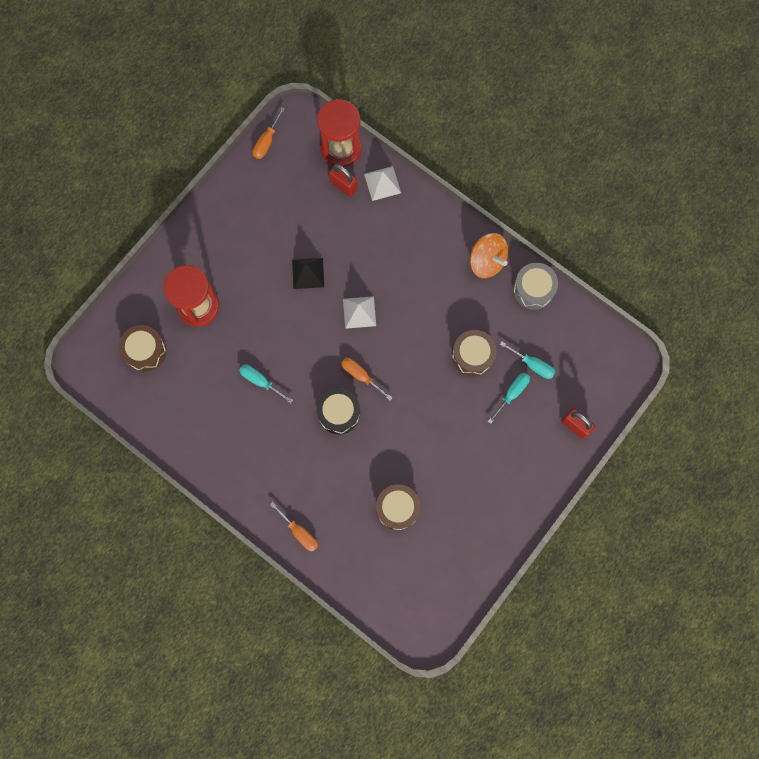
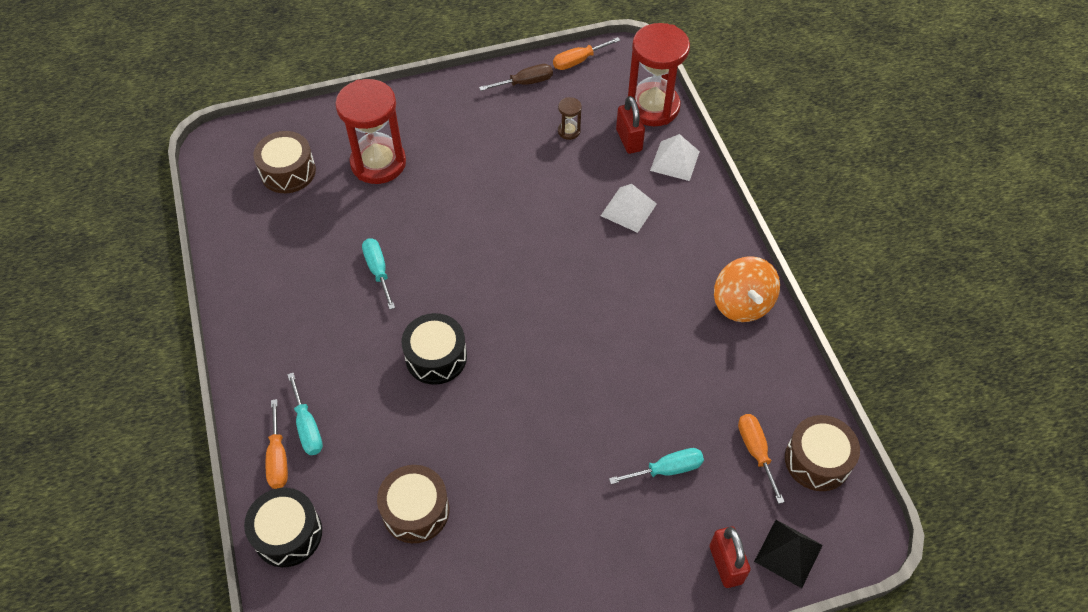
camera: 35 degrees right, 20 degrees down
(245, 182) = (525, 83): none -> brown screwdriver
(301, 203) = (569, 131): none -> brown hourglass
(308, 273) = (521, 198): black pyramid -> black pyramid (788, 553)
(340, 568) = (288, 534): none -> black drum
(359, 312) = (547, 268): white pyramid -> white pyramid (628, 209)
(361, 376) = (494, 334): orange screwdriver -> orange screwdriver (756, 451)
(472, 356) = (648, 394): brown drum -> brown drum (817, 460)
(532, 365) = (719, 452): turquoise screwdriver -> turquoise screwdriver (307, 427)
(533, 289) = (781, 367): grey drum -> none

